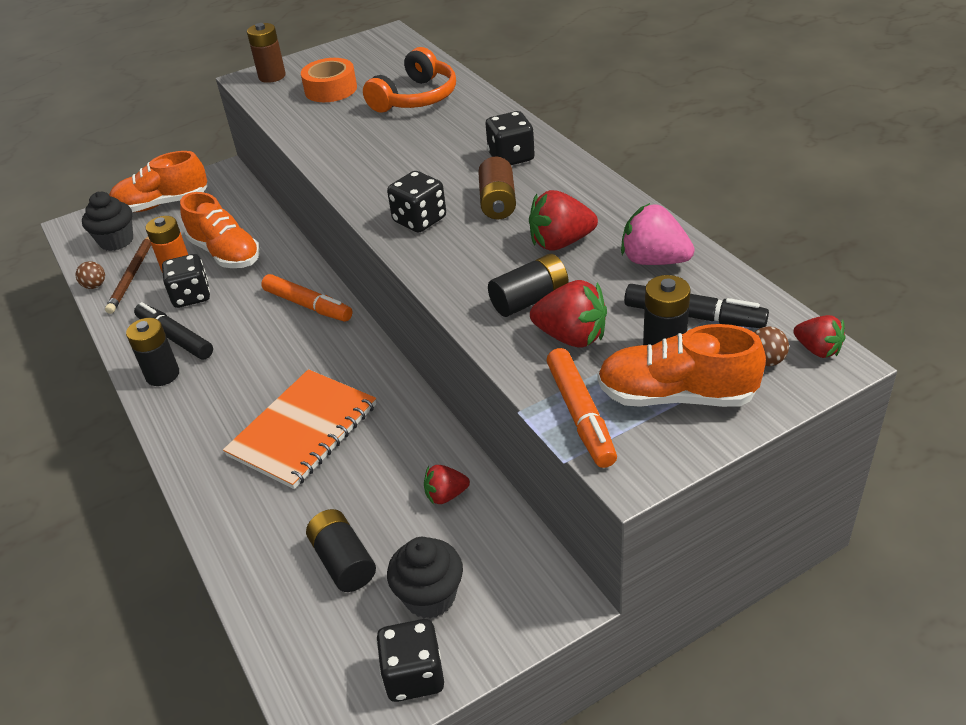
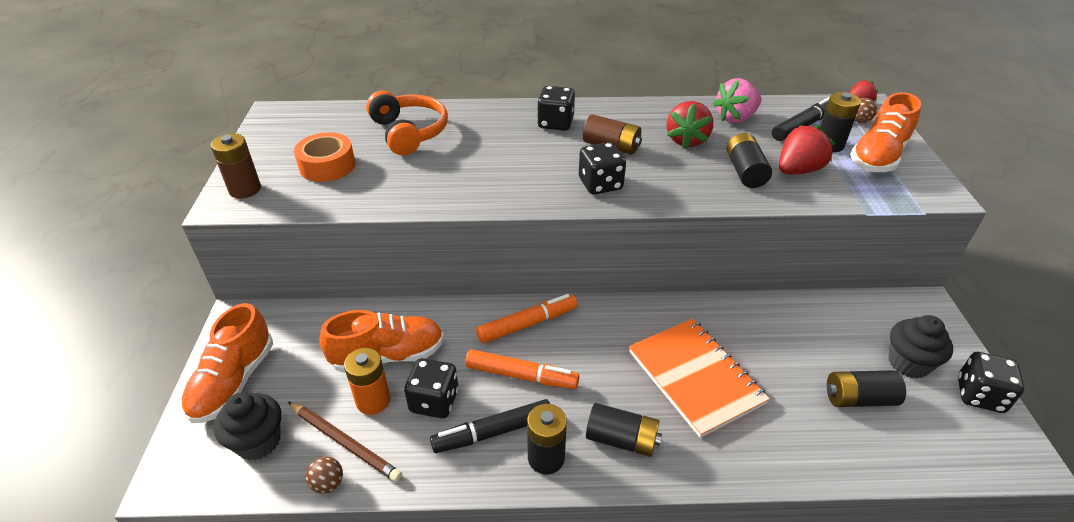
camera: 65 degrees left, 0 degrees up
(202, 409) = (621, 439): none -> black battery
(446, 495) = (811, 322): red strawberry -> none
(581, 415) = (881, 193): orange marker -> orange marker (521, 375)

